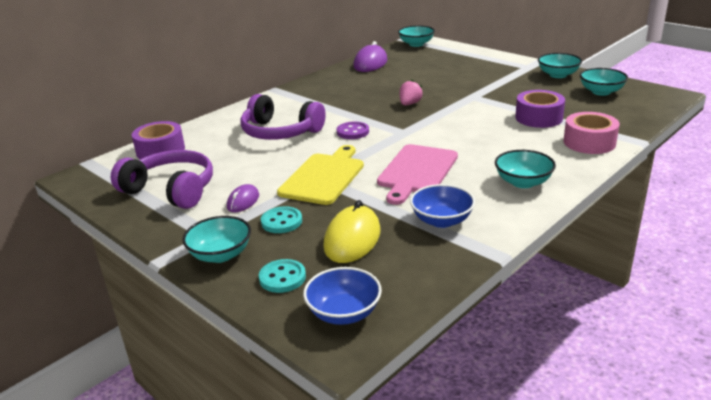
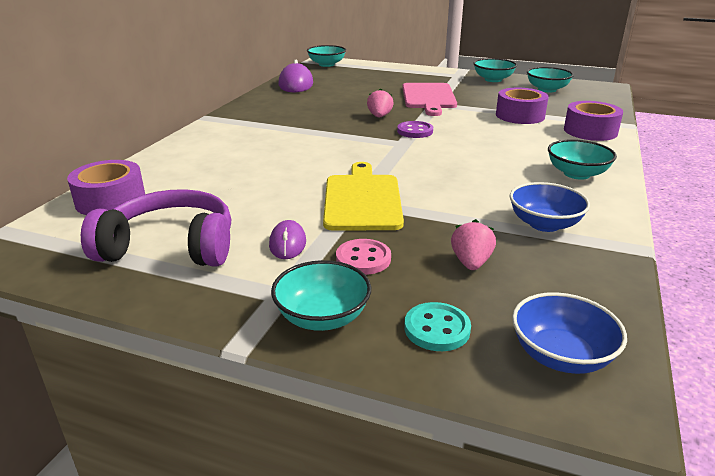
camera: 25 degrees left, 0 degrees up
(280, 132) = (258, 160): purple headphones -> none
(281, 221) = (363, 259): turquoise button -> pink button
(352, 239) = (471, 263): yellow mouse -> pink strawberry
(353, 132) = (346, 149): purple button -> purple button (415, 131)
(417, 171) = (460, 179): pink cutting board -> pink cutting board (429, 97)
(589, 142) = (590, 131): pink tape -> purple tape

